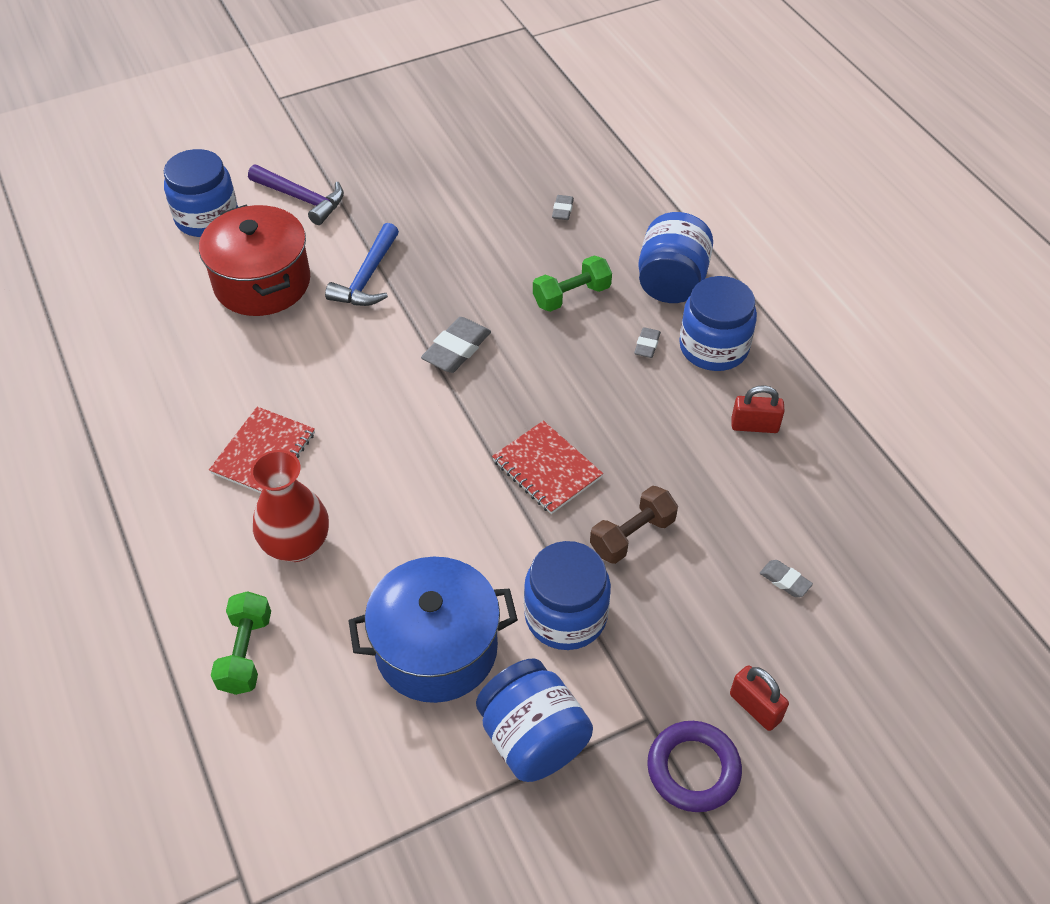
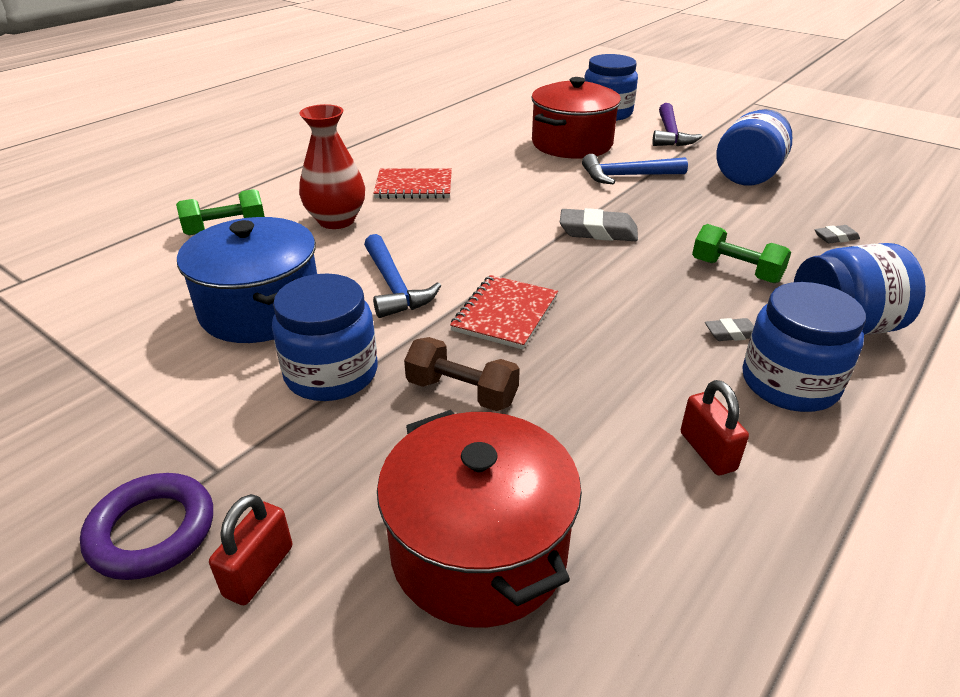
camera: 65 degrees right, 15 degrees down
(458, 533) = (394, 286): none -> blue hammer
(533, 738) = (174, 392): blue jar -> blue jar (748, 175)
(785, 581) = (479, 550): grey eraser -> red pot

